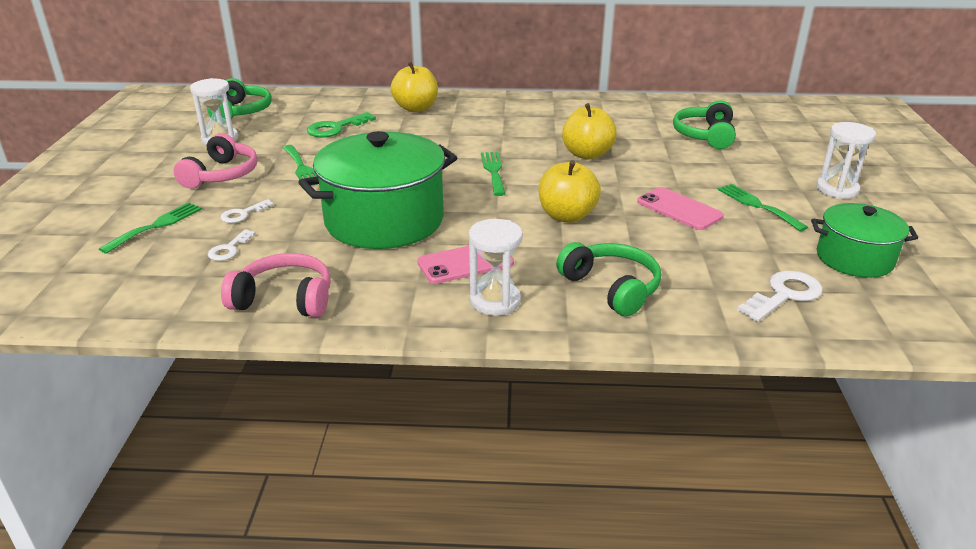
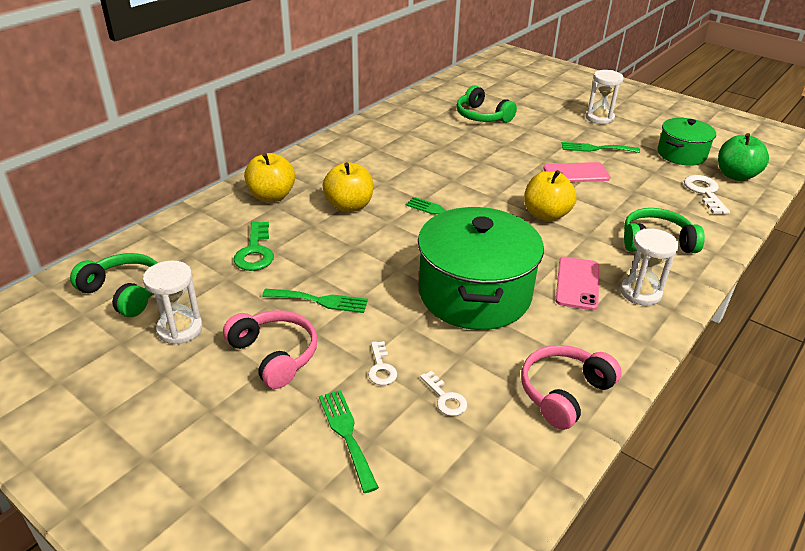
camera: 55 degrees left, 5 degrees up
(587, 154) = (460, 166): yellow apple -> yellow apple (349, 206)
(876, 308) = (735, 175): none -> green apple

